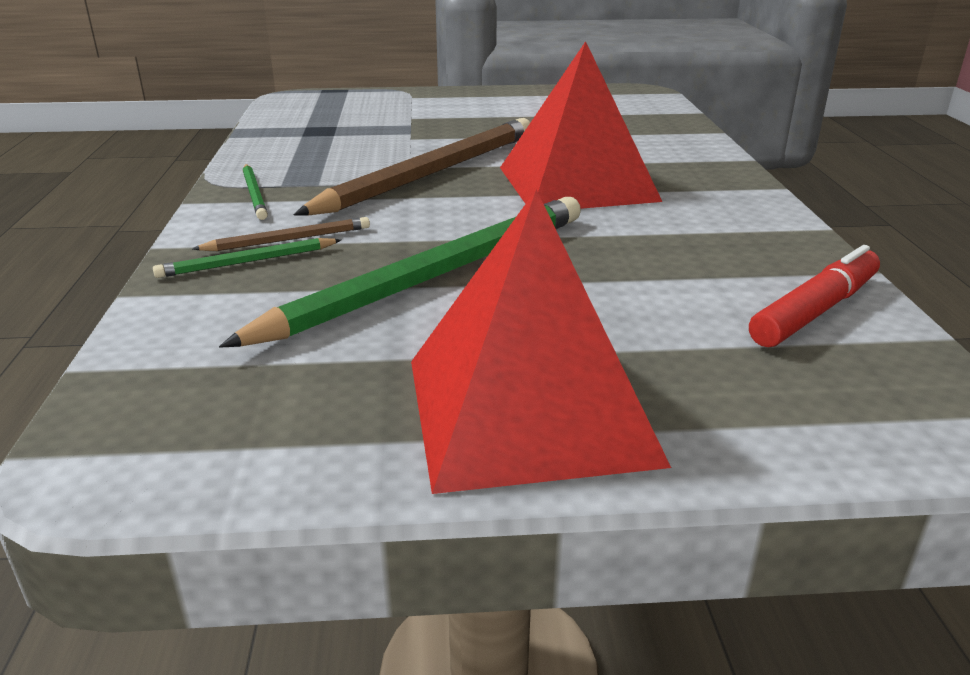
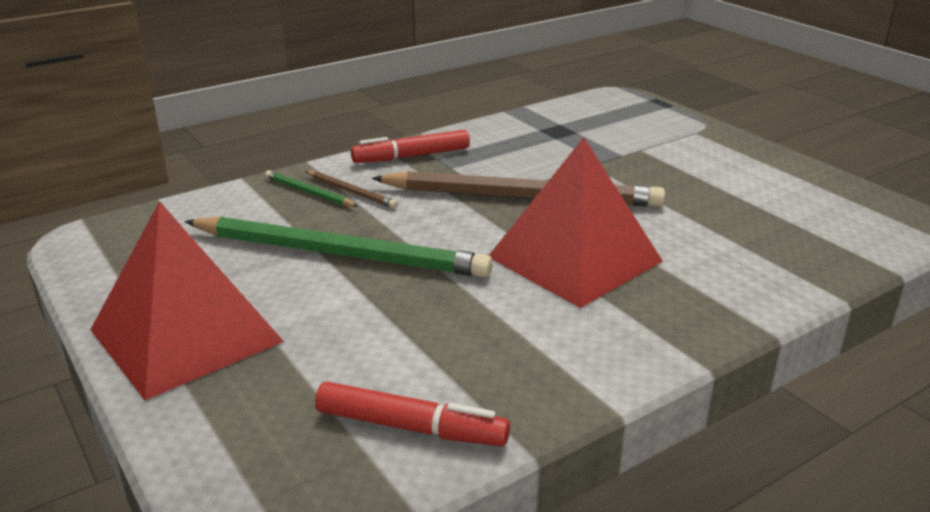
camera: 60 degrees right, 0 degrees up
(255, 194) = (411, 156): green pencil -> red marker

